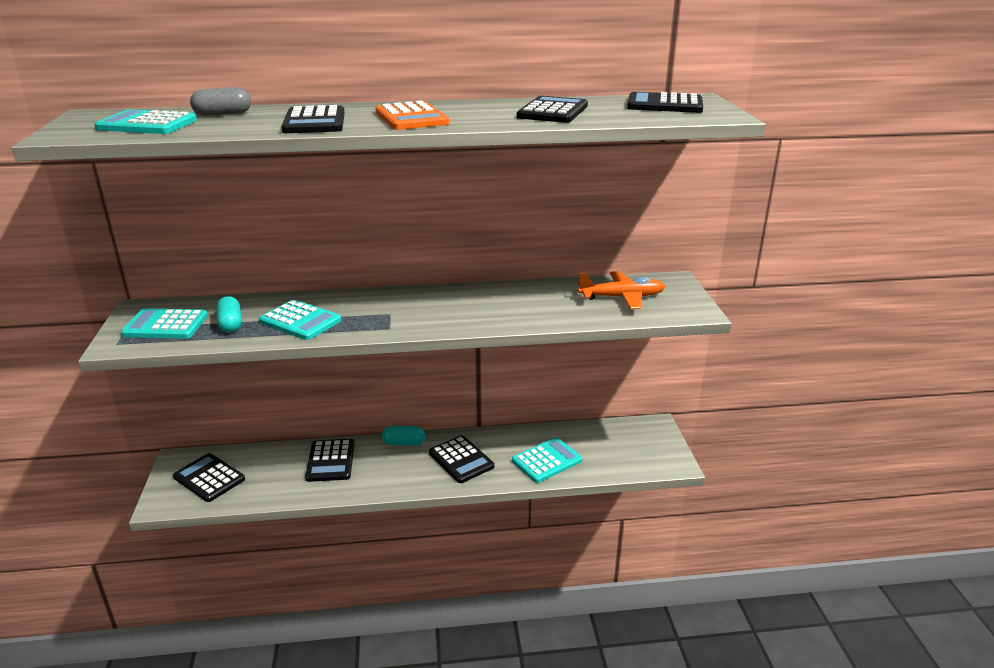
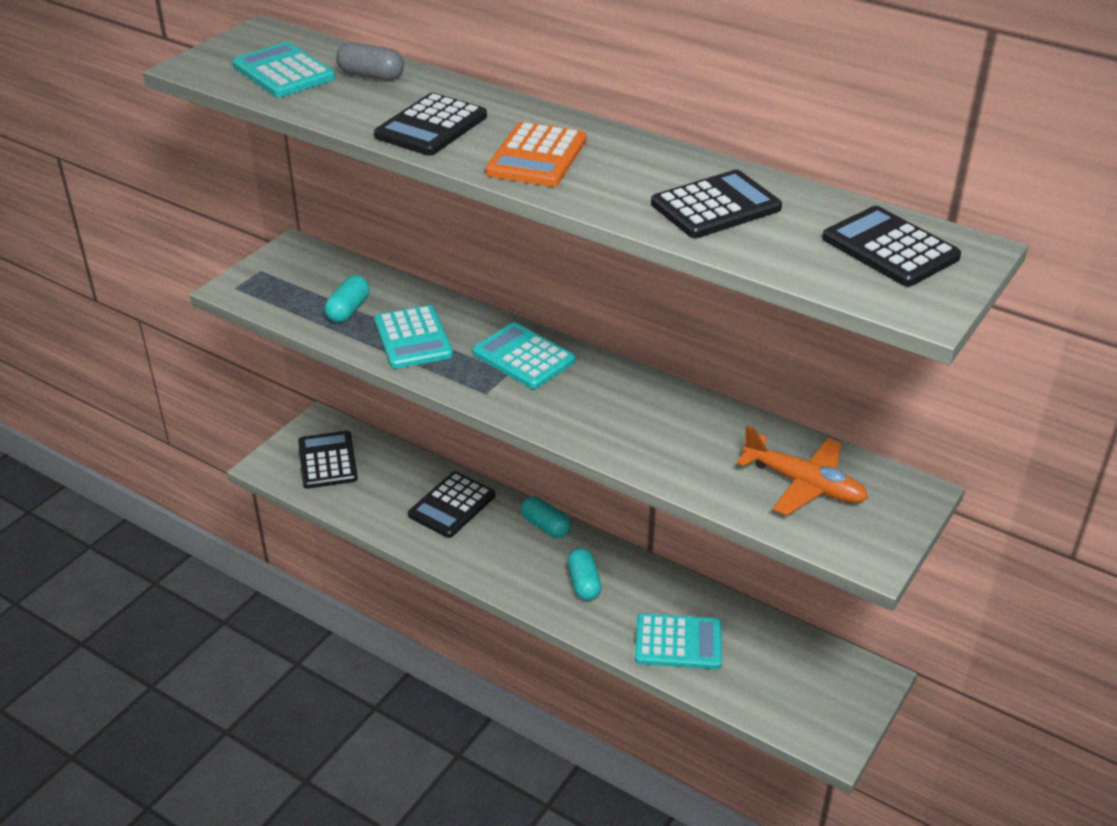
camera: 40 degrees right, 10 degrees up
(165, 325) = (294, 283): turquoise calculator -> turquoise calculator (523, 357)
(461, 460) = (583, 583): black calculator -> turquoise capsule

